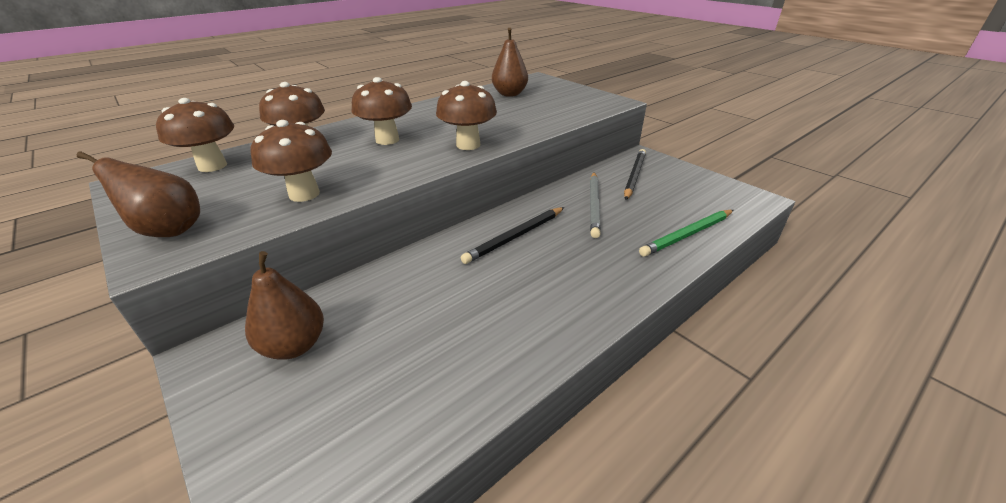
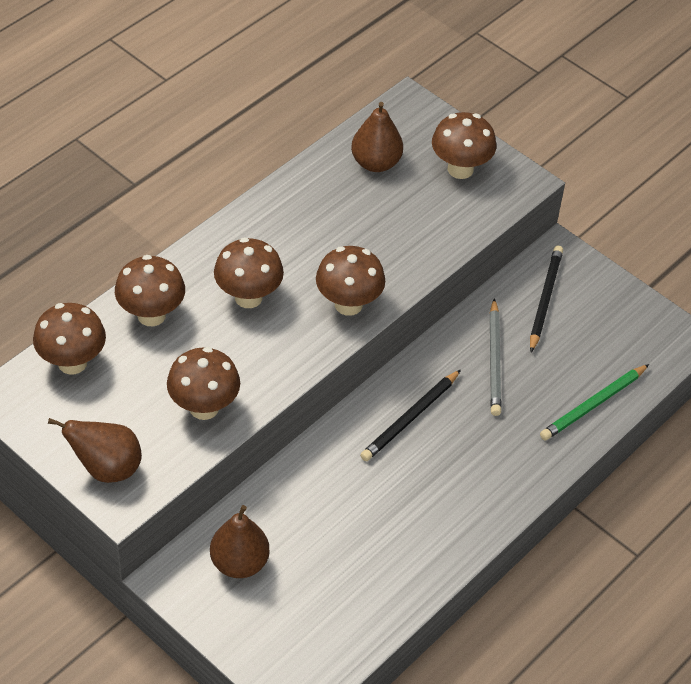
camera: 10 degrees left, 15 degrees up
(569, 97) = (460, 169): none -> brown mushroom

